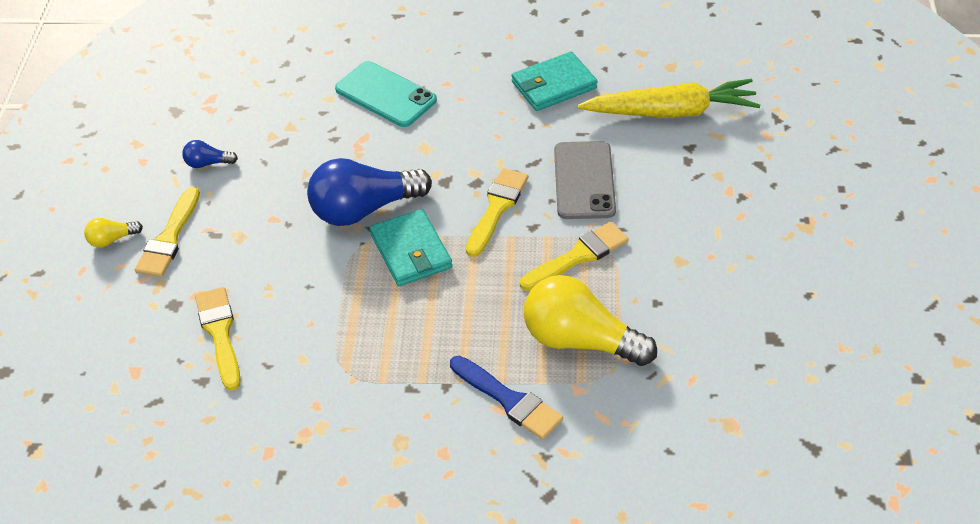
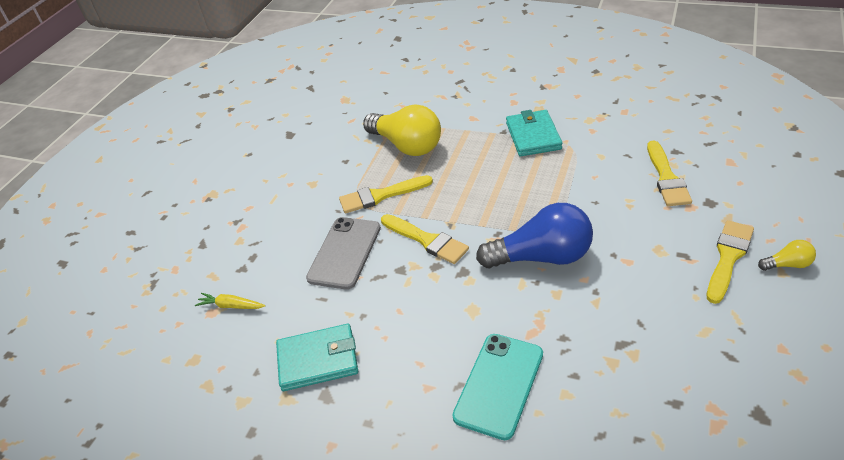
camera: 160 degrees left, 5 degrees down
(208, 163) = (703, 332): blue light bulb -> none
(385, 95) = (499, 385): turquoise phone -> turquoise phone turned 60 degrees clockwise
(411, 251) = (507, 216): turquoise wallet -> turquoise wallet (533, 136)
(496, 208) = (427, 240): yellow brush -> yellow brush turned 90 degrees counterclockwise
(509, 400) = (465, 121): blue brush -> none
(671, 112) = (231, 306): yellow carrot -> yellow carrot, size x0.42

